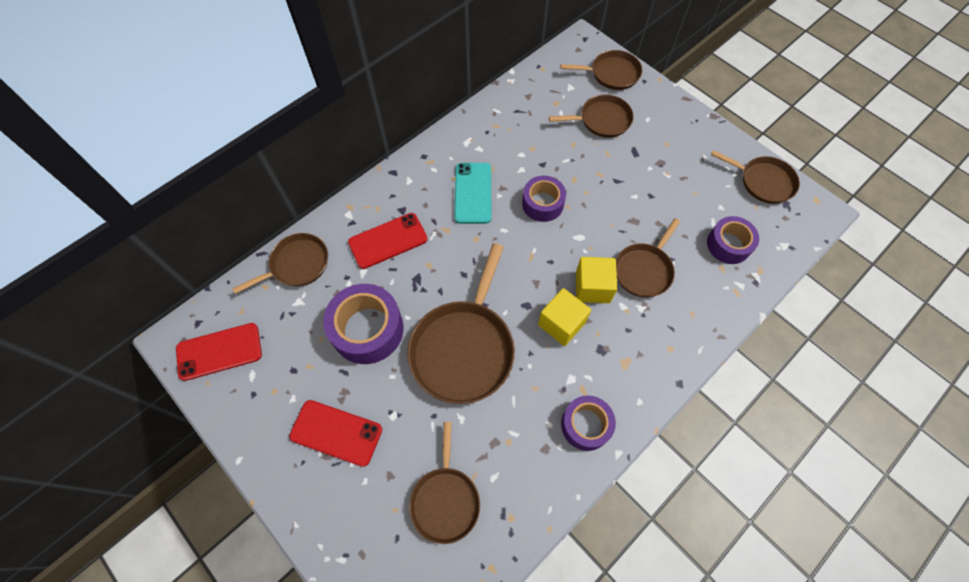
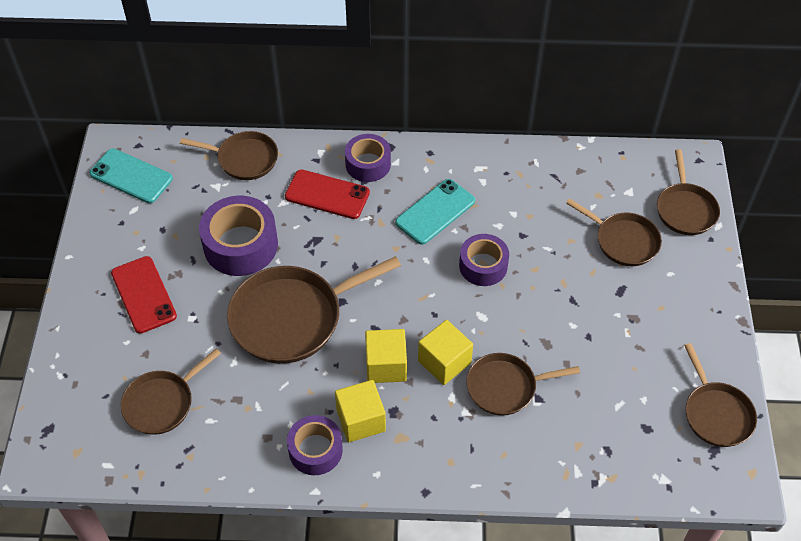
camera: 45 degrees right, 10 degrees down
(219, 351) = (131, 176): red phone -> turquoise phone
(589, 375) = (361, 420): none -> yellow cube
(612, 74) = (685, 209): brown pan -> brown pan turned 45 degrees clockwise
(728, 245) = (609, 433): purple tape -> purple tape (368, 164)

